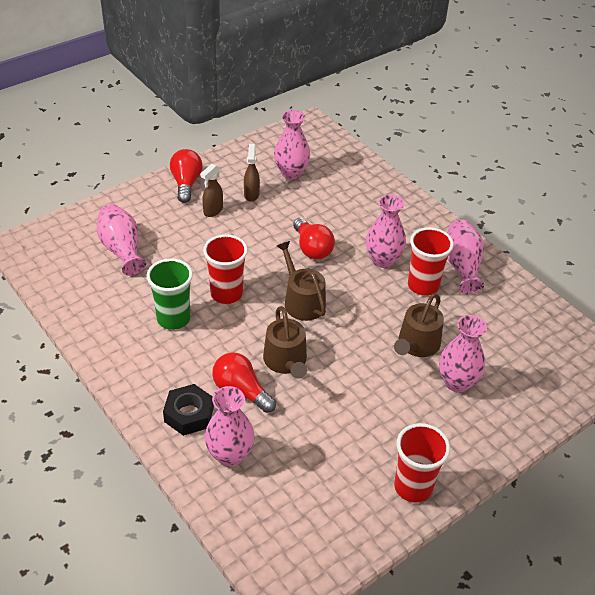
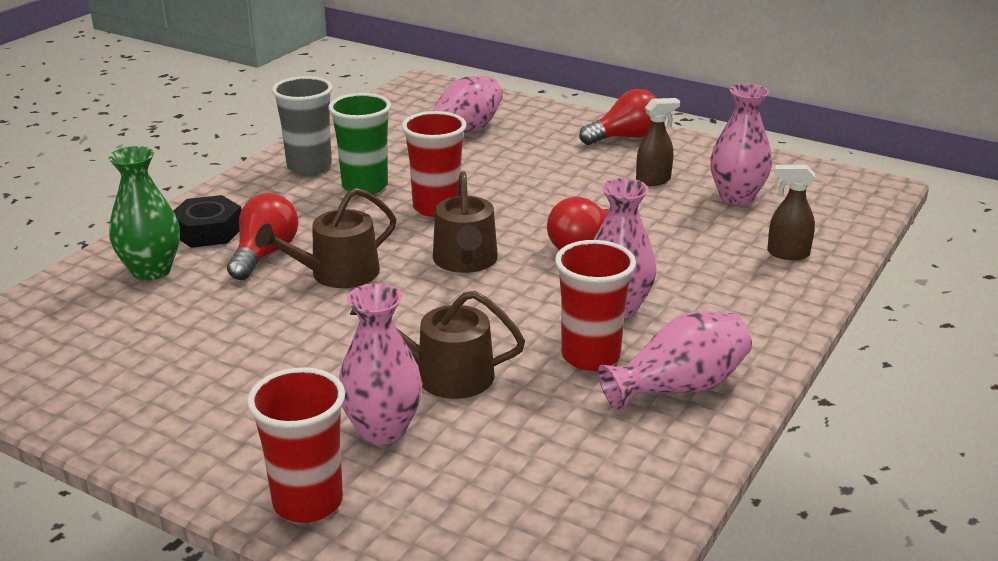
camera: 70 degrees right, 15 degrees down
(122, 339) = (309, 167): none -> grey cup
(213, 211) = (590, 164): brown spray bottle -> brown spray bottle (787, 254)
(230, 455) = (151, 271): pink vase -> green vase
(302, 301) = (466, 261): brown watering can -> brown watering can turned 135 degrees clockwise
(413, 487) = (139, 424): red cup -> red cup (308, 502)

